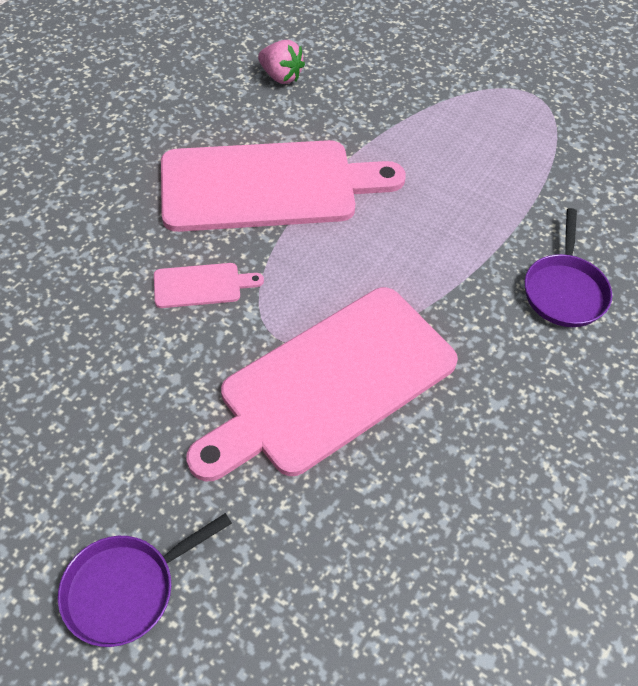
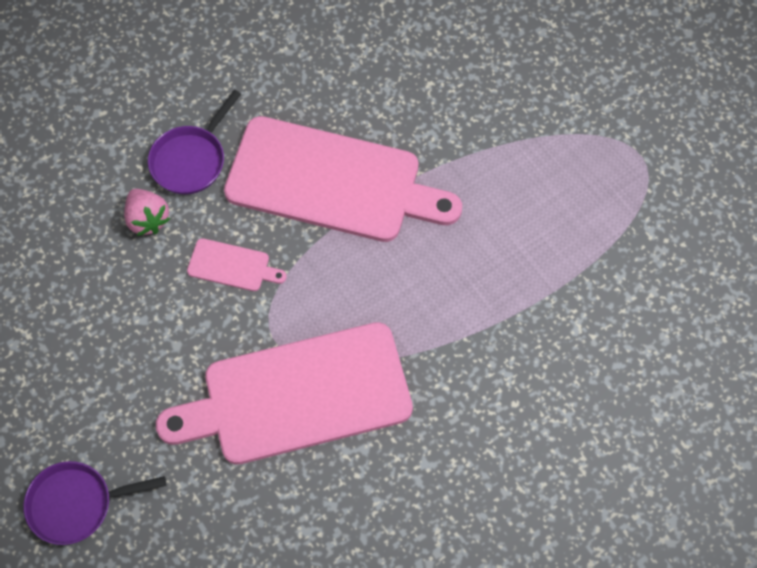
camera: 25 degrees right, 10 degrees up
(281, 76) = (400, 58): pink strawberry -> pink strawberry (147, 219)
(564, 291) = (545, 381): purple pan -> purple pan (191, 160)

